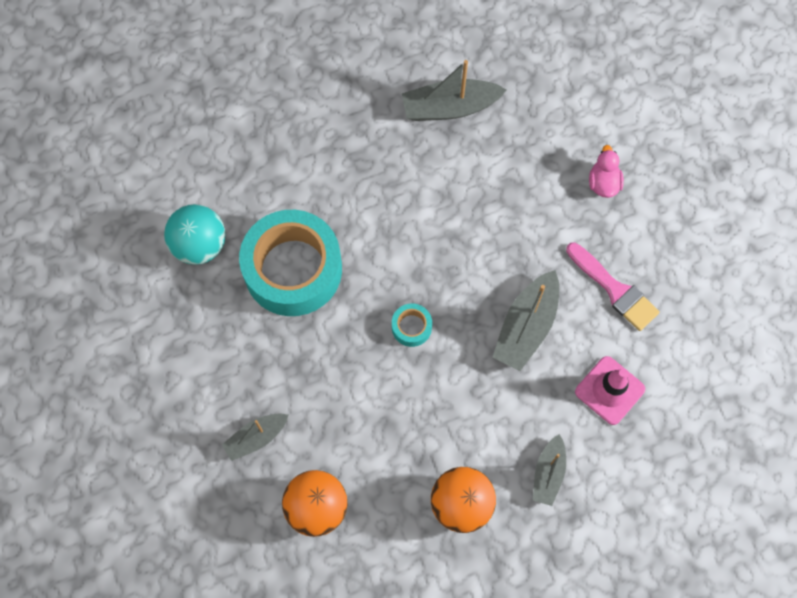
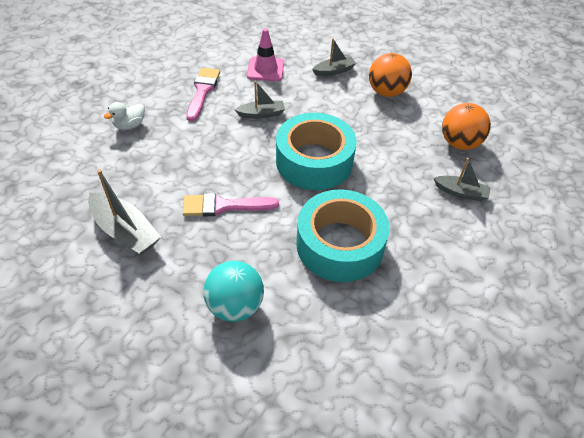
camera: 130 degrees left, 20 degrees down
(200, 245) = (382, 317): turquoise ball -> turquoise ball (235, 306)
(411, 327) = (314, 161): turquoise tape -> turquoise tape, size x2.48
(417, 203) = (224, 206): none -> pink brush
(526, 327) = (261, 114): grey boat -> grey boat, size x0.62
(603, 183) = (130, 125): pink duck -> white duck

